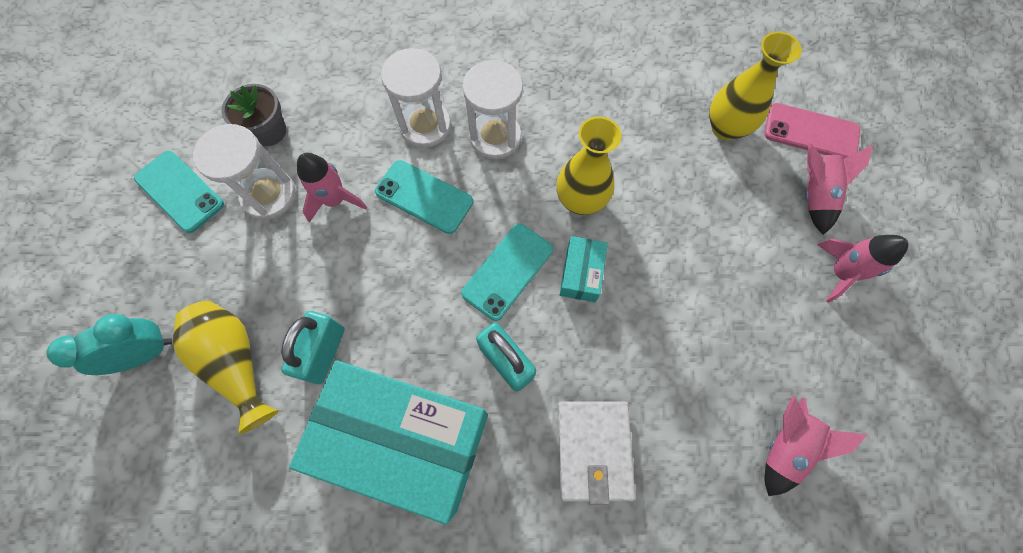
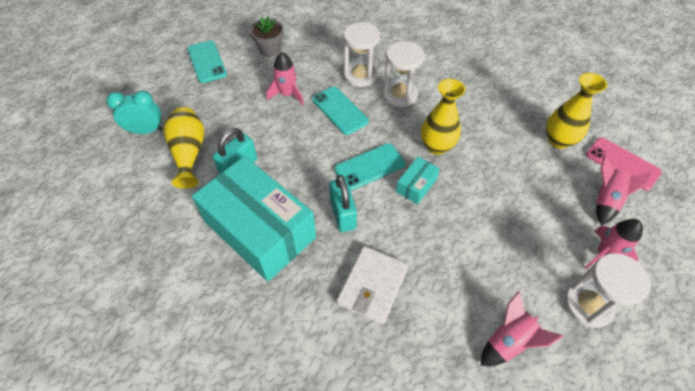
camera: 25 degrees right, 15 degrees down
(269, 195) = (252, 80): white hourglass -> white hourglass (588, 305)

